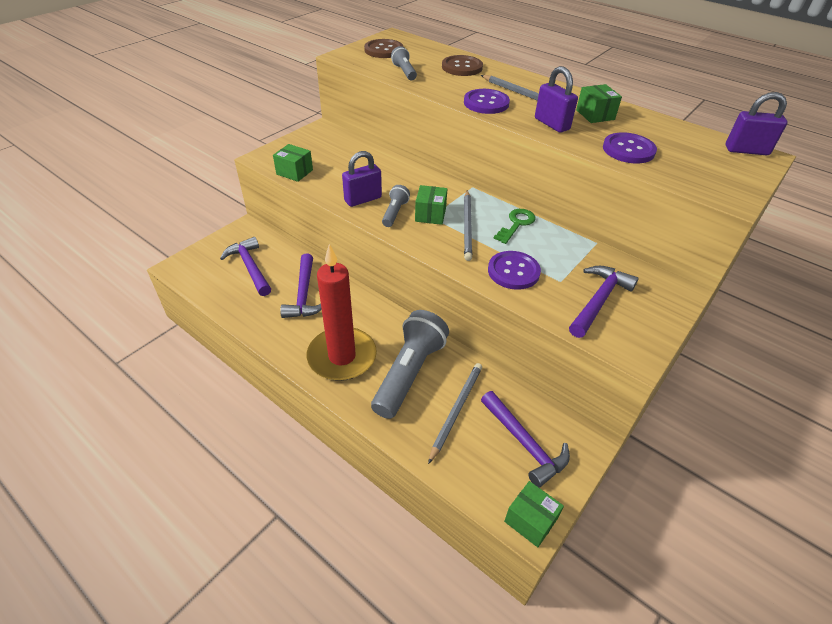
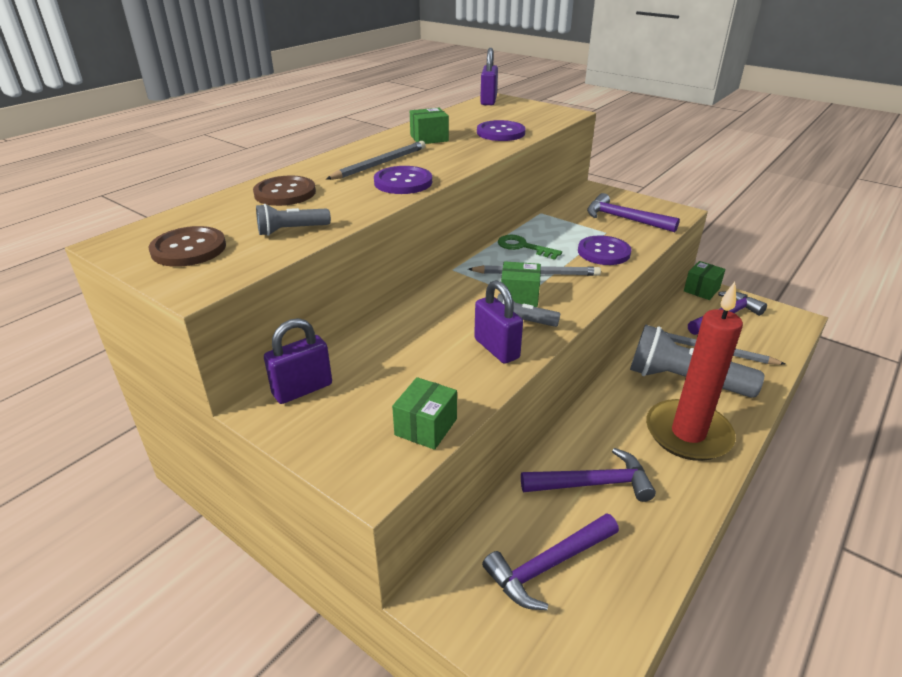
camera: 90 degrees left, 10 degrees down
(530, 520) = (793, 318): green box -> green box (701, 290)
(551, 124) = (454, 156): purple padlock -> purple padlock (302, 389)

